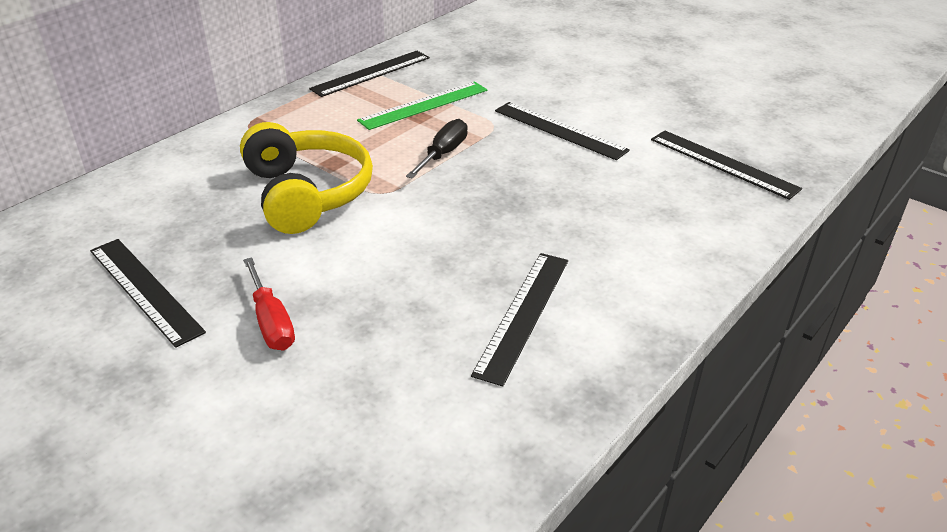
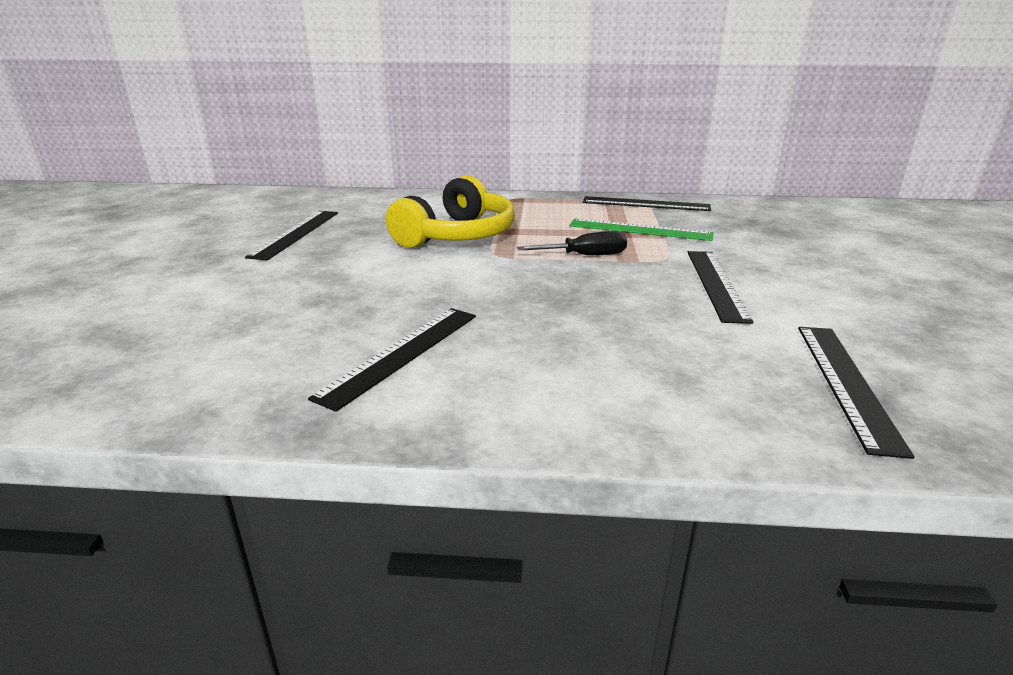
camera: 55 degrees right, 10 degrees down
(271, 321) = (297, 272): red screwdriver -> none
(523, 314) = (401, 354): black ruler -> black ruler turned 45 degrees counterclockwise

